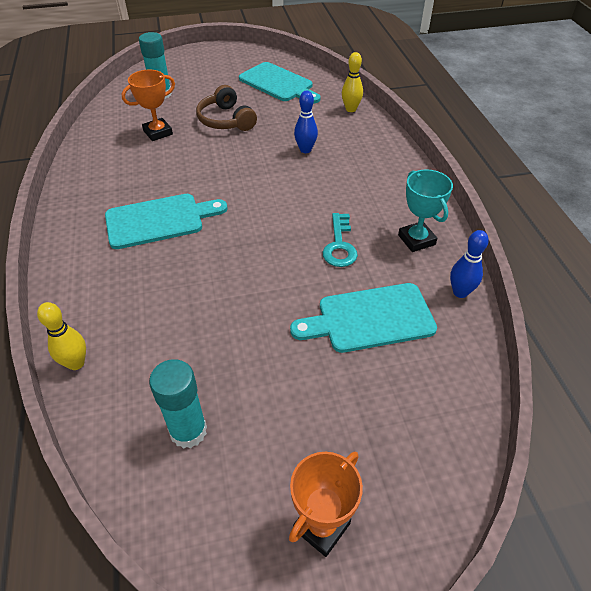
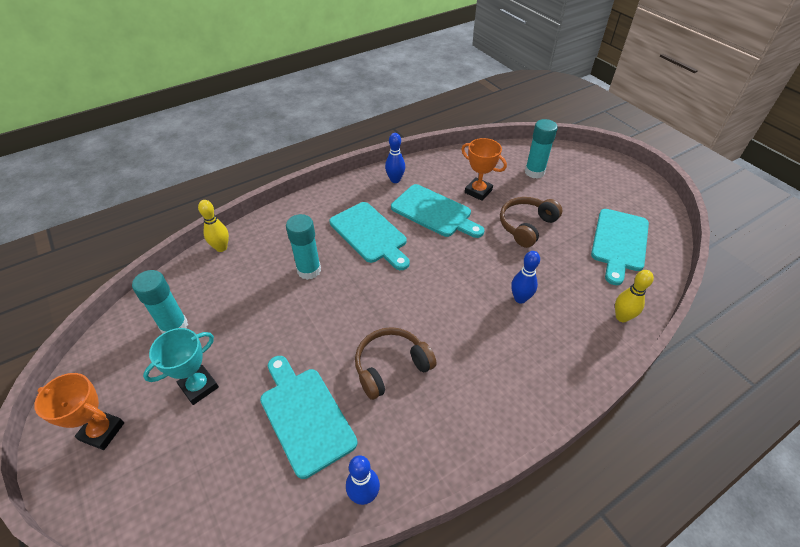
camera: 70 degrees right, 0 degrees up
(88, 181) = (395, 180): none -> blue bowling pin
(163, 167) = (434, 212): none -> turquoise cutting board
(179, 281) = (309, 270): none -> turquoise glue stick
(339, 245) = (391, 366): turquoise key -> brown headphones
(416, 240) = (428, 434): turquoise trophy -> turquoise trophy (199, 387)

